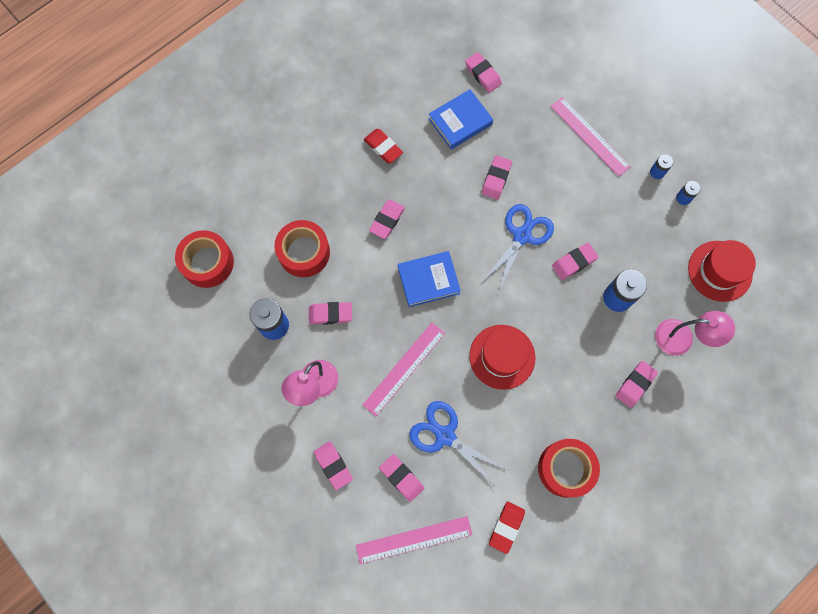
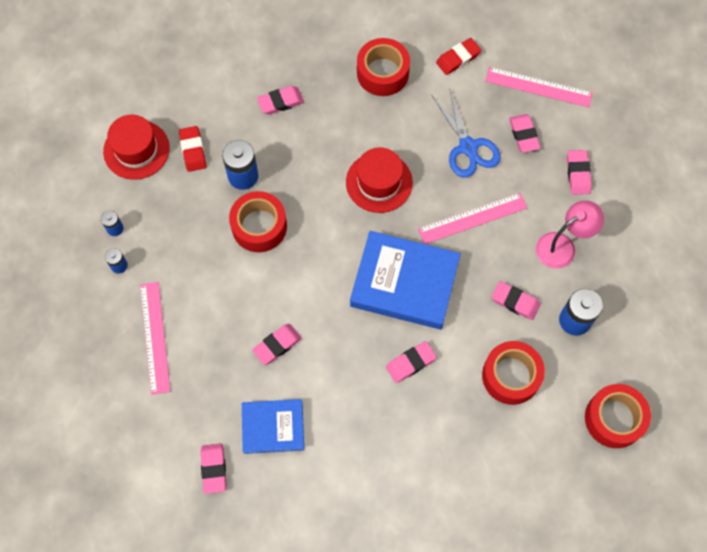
camera: 150 degrees left, 5 degrees down
(383, 147) = (370, 444): red eraser -> red eraser (193, 150)
(428, 280) = (404, 283): blue book -> blue book, size x1.63
(522, 235) = (289, 276): blue scissors -> none
(574, 262) = (259, 226): pink eraser -> red tape
(682, 338) = (213, 115): pink lamp -> none

